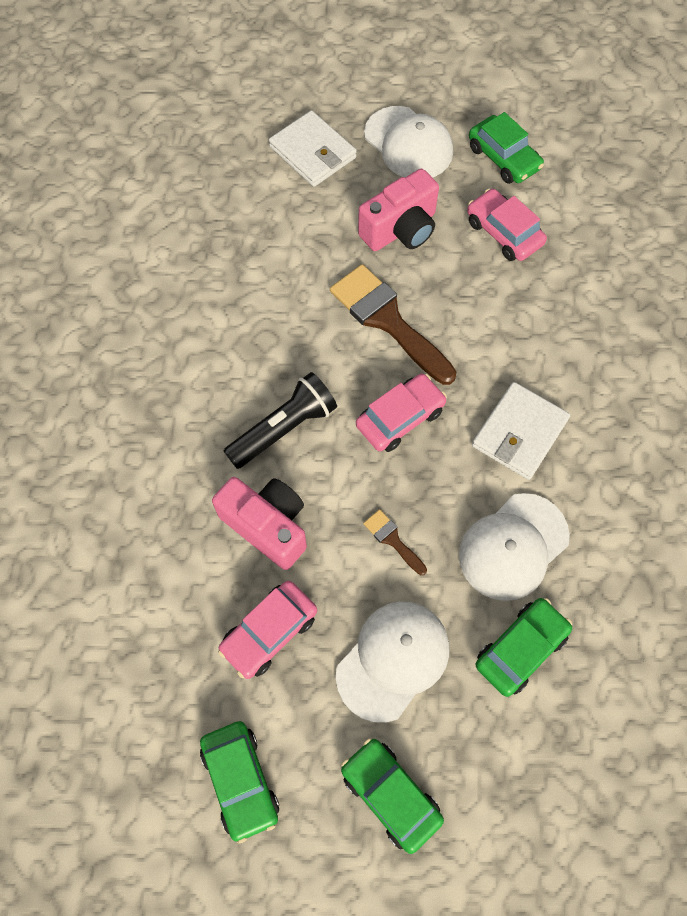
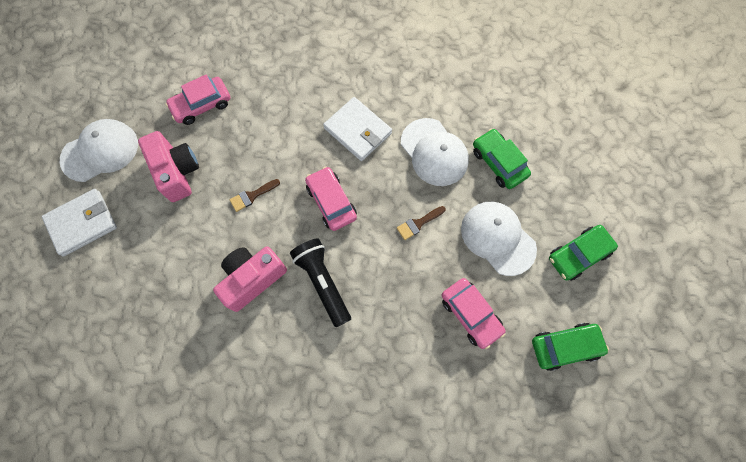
camera: 80 degrees left, 5 degrees up
(267, 526) = (395, 305): pink camera -> pink camera (252, 279)
(387, 320) = (252, 196): brown brush -> brown brush, size x0.45
(503, 158) = (137, 90): green car -> none

